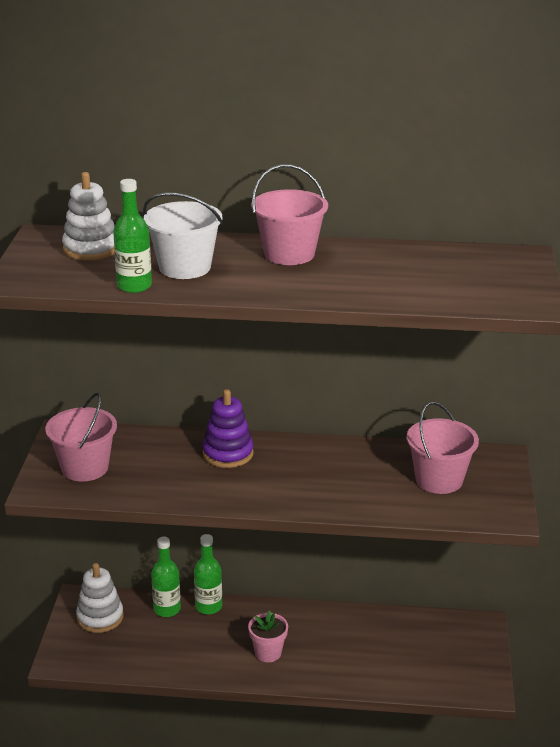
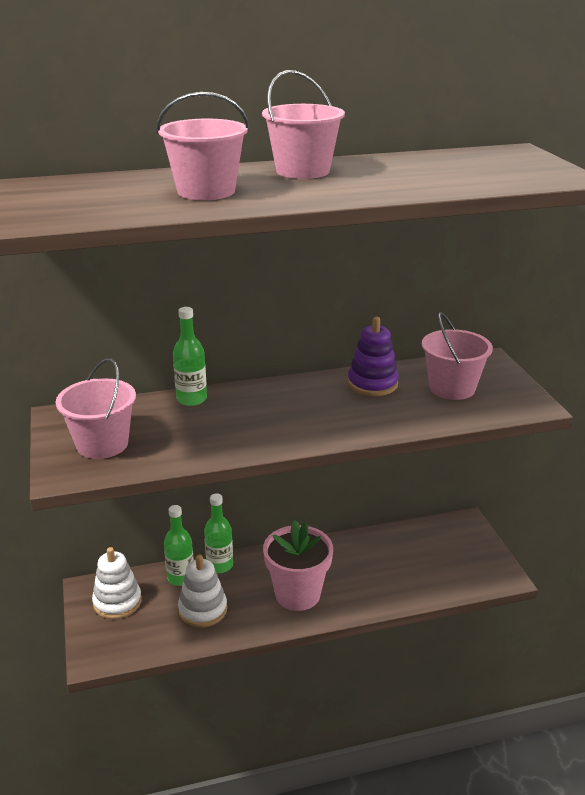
camera: 20 degrees left, 0 degrees up
(91, 249) = (87, 189): white stacking toy -> white stacking toy (203, 610)
(134, 286) = (165, 211): green bottle -> green bottle (191, 399)
(185, 267) = (206, 191): white bucket -> pink bucket
(228, 453) = (242, 403): purple stacking toy -> purple stacking toy (372, 384)
(268, 653) = (297, 594): pink flower pot -> pink flower pot, size x1.75

